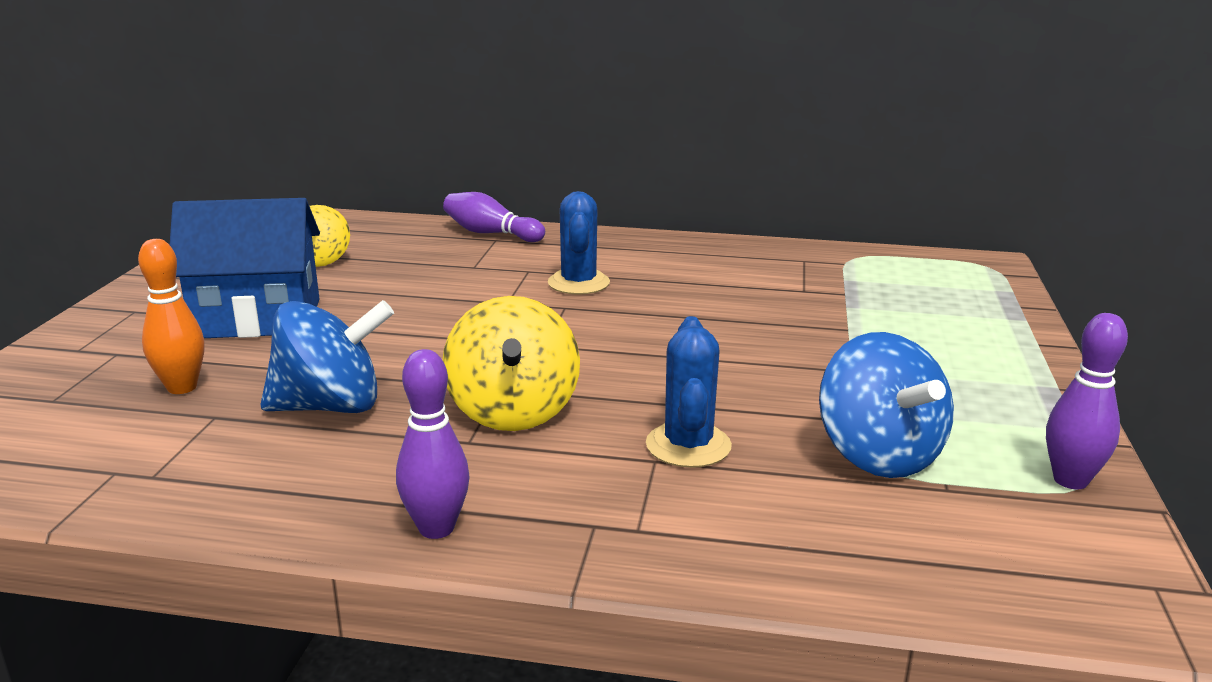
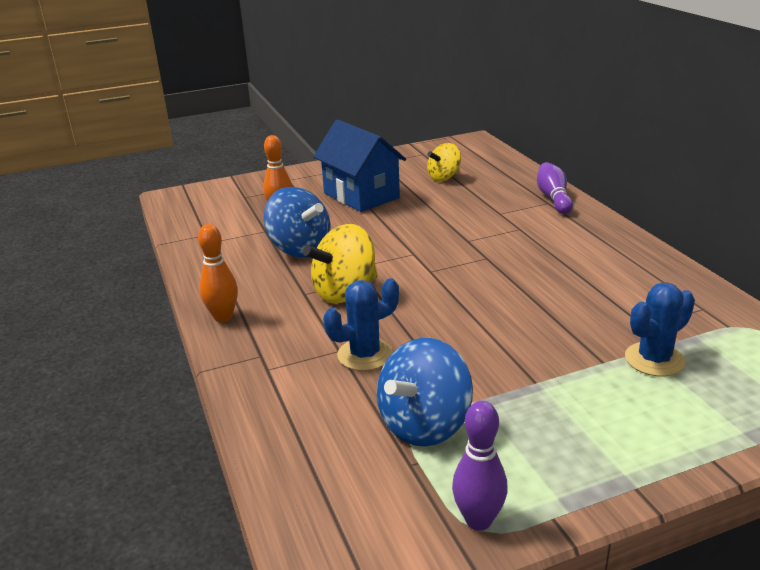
camera: 60 degrees right, 5 degrees up
(436, 528) = (223, 317): purple bowling pin -> orange bowling pin
(578, 283) = (525, 248): blue cactus -> blue cactus (654, 359)

